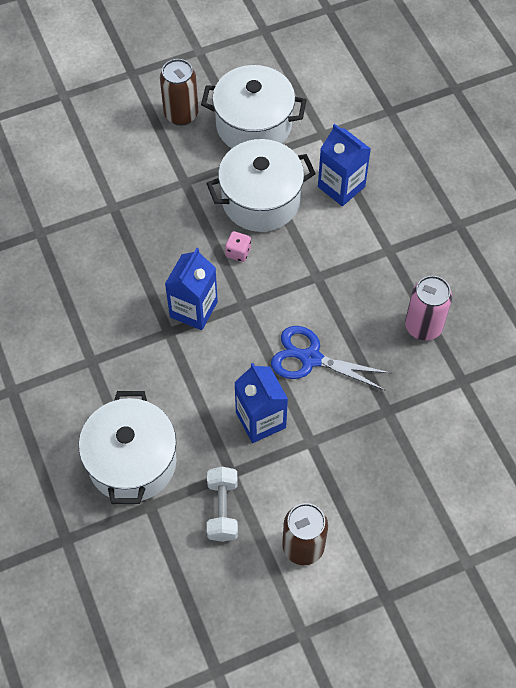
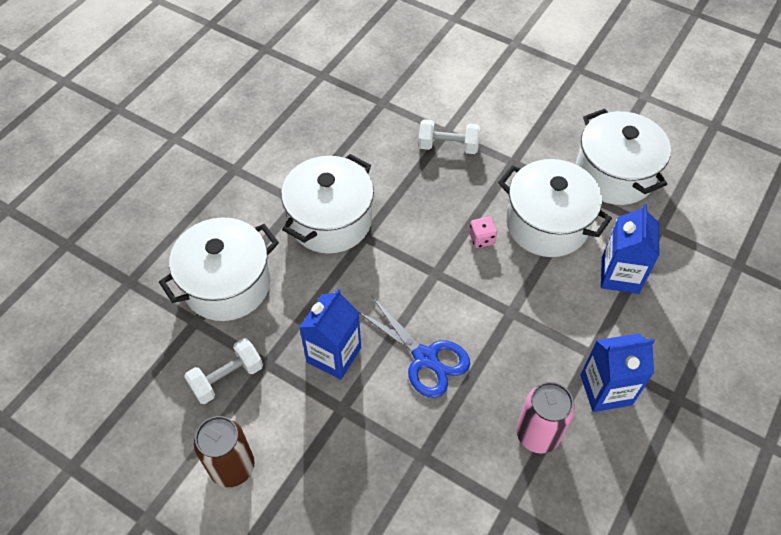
camera: 55 degrees right, 5 degrees down
(129, 216) = (448, 146): none -> white dumbbell
(131, 347) = (330, 220): none -> white pot
(181, 114) = (573, 121): brown can -> none
(193, 309) = (400, 241): blue carton -> blue carton (605, 389)
(311, 358) = (425, 358): blue scissors -> blue scissors turned 150 degrees clockwise

